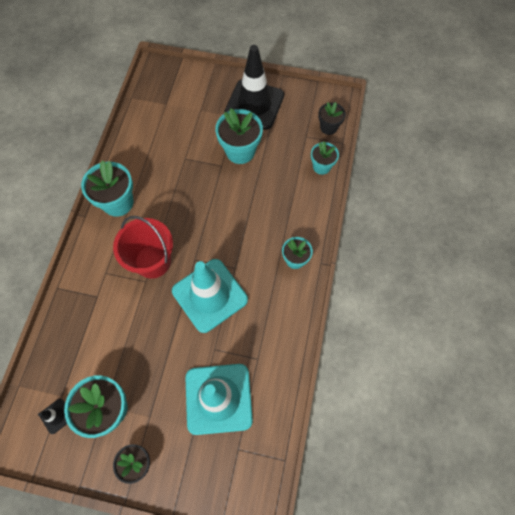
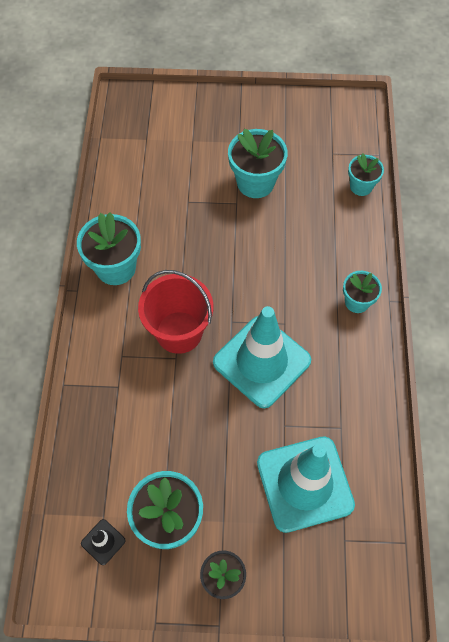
camera: 10 degrees left, 5 degrees down
(254, 104) = (258, 124): black traffic cone -> none
(328, 127) = (357, 139): black flower pot -> none

